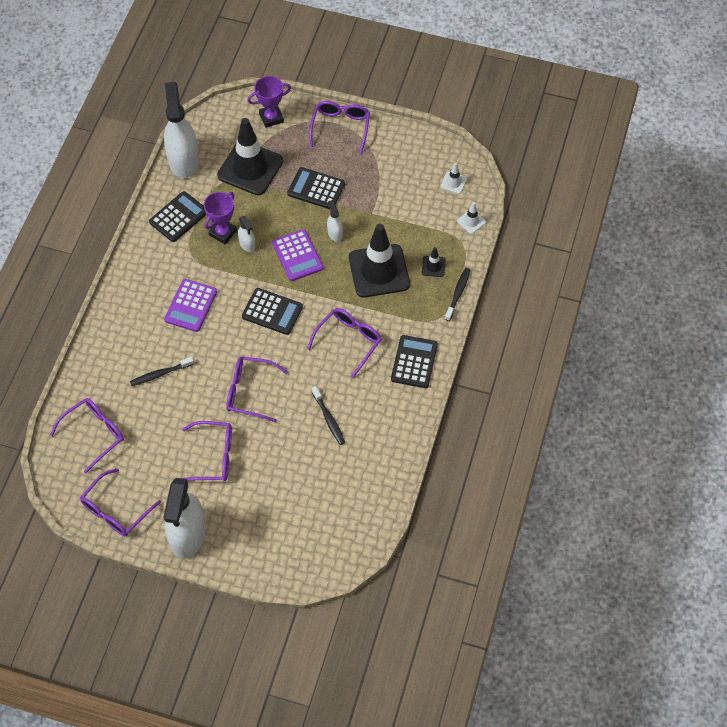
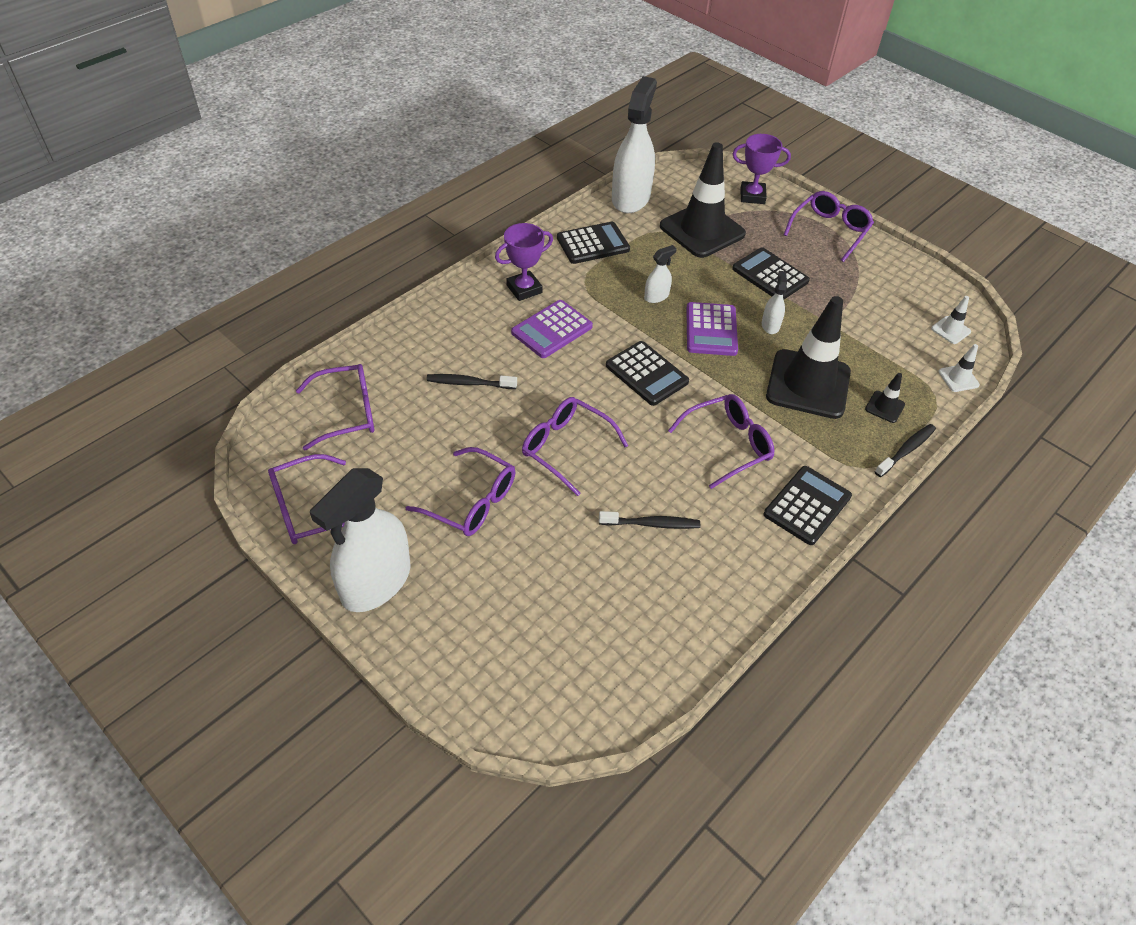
camera: 25 degrees right, 10 degrees down
(223, 233) = (634, 276): purple trophy -> purple trophy (524, 289)
(247, 244) = (656, 296): white spray bottle -> white spray bottle turned 120 degrees counterclockwise
(328, 419) = (652, 524): black toothbrush -> black toothbrush turned 90 degrees counterclockwise

